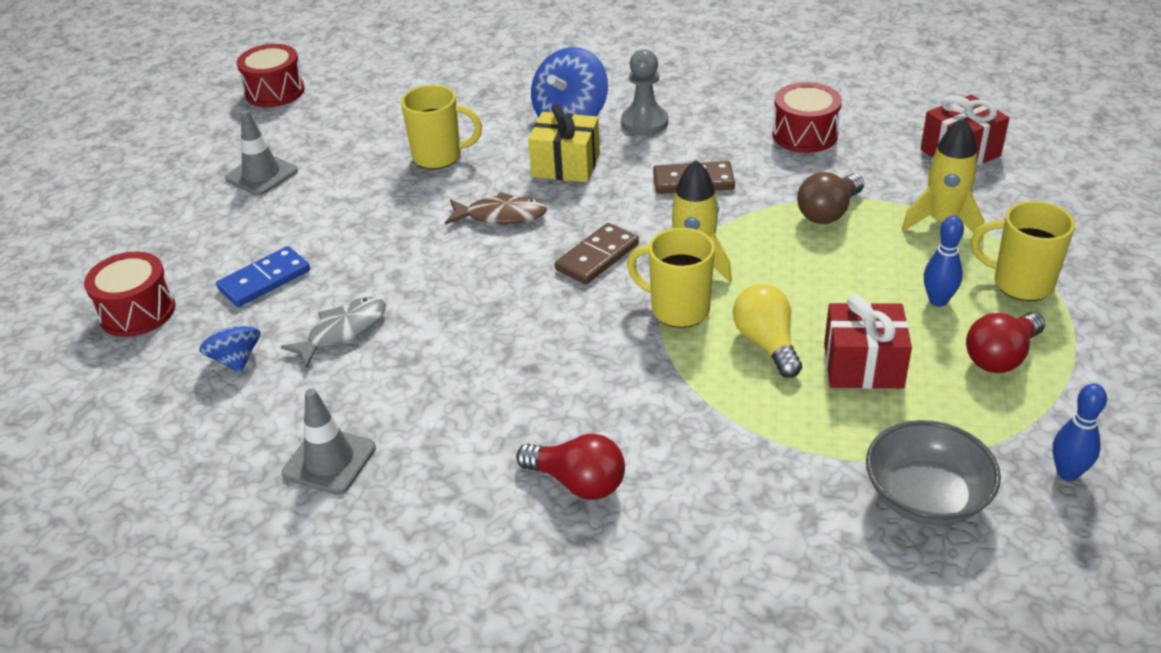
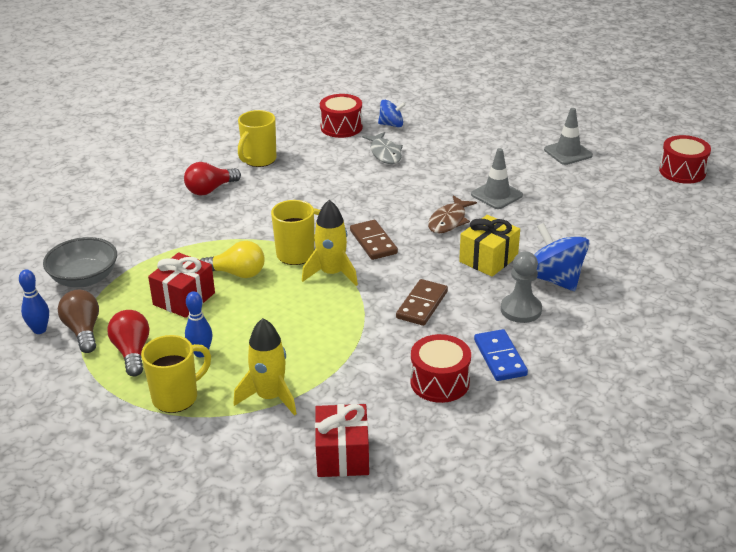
camera: 115 degrees right, 5 degrees down
(137, 311) = (456, 106): red drum -> red drum (341, 127)
(264, 280) = (452, 139): blue domino -> blue domino (500, 357)
(329, 461) = (295, 136): grey traffic cone -> grey traffic cone (496, 195)
(439, 157) = (540, 214): yellow mug -> yellow mug (259, 160)
(828, 212) = (331, 349): brown light bulb -> brown light bulb (83, 331)

